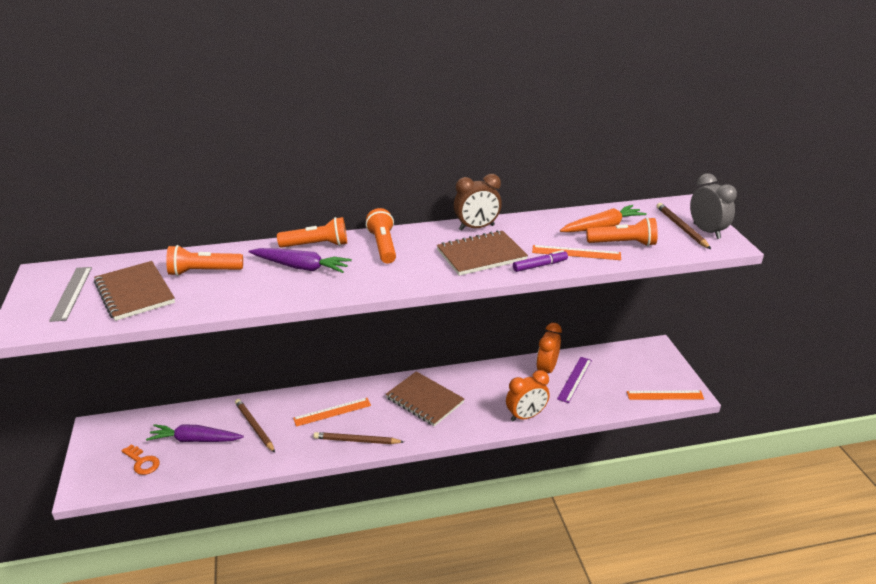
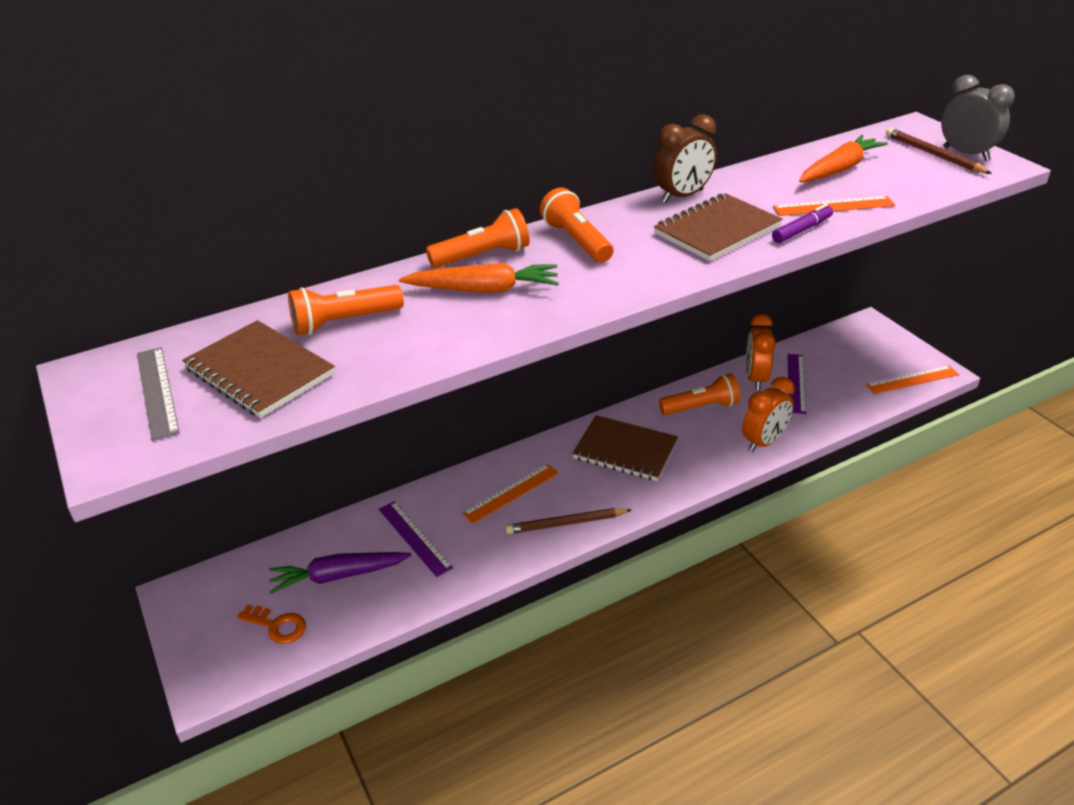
camera: 15 degrees left, 5 degrees up
(254, 427) = (414, 538): brown pencil -> purple ruler
(301, 267) = (483, 289): purple carrot -> orange carrot
(623, 243) = (880, 185): orange flashlight -> orange flashlight (701, 407)

